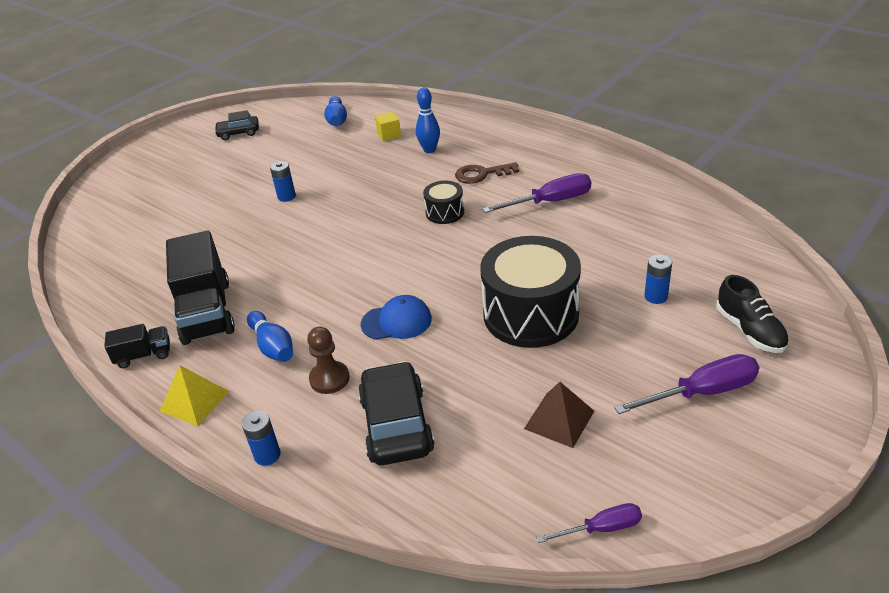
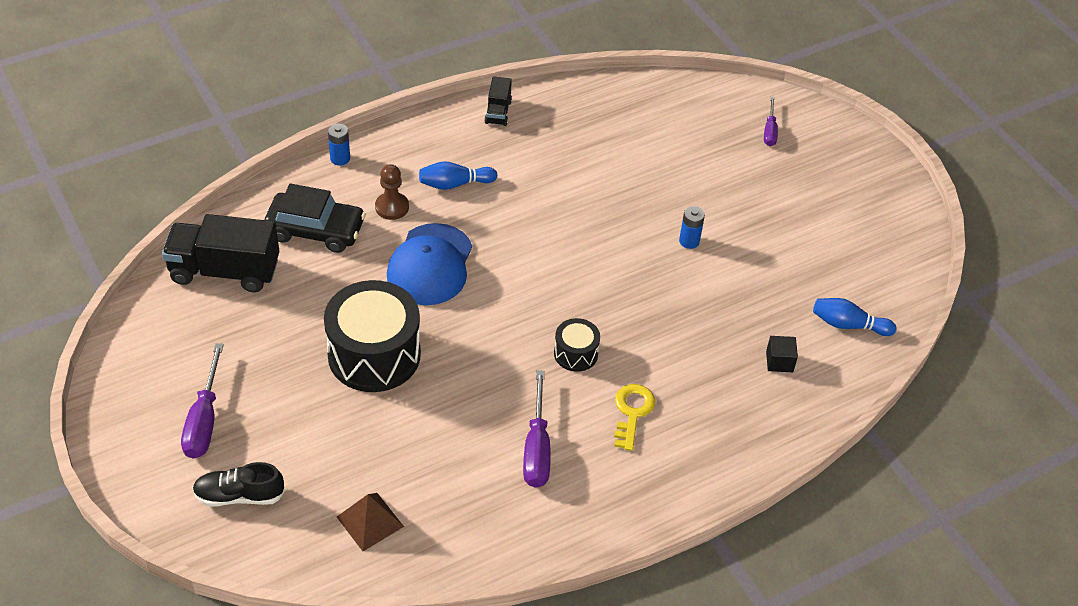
camera: 105 degrees right, 10 degrees up
(194, 401) = (423, 132): yellow pyramid -> none
(206, 312) = (529, 154): black truck -> black truck (225, 271)
(238, 133) = (864, 231): black car -> none
(389, 135) = (779, 361): yellow cube -> black cube
(396, 321) = (430, 265): blue cap -> blue cap, size x1.61
(429, 150) = (718, 386): blue bowling pin -> none
(481, 174) = (632, 412): brown key -> yellow key
(559, 420) = (248, 321): brown pyramid -> brown pyramid (370, 521)
(601, 528) = (146, 301): purple screwdriver -> purple screwdriver (770, 131)
(656, 296) = (330, 454): blue battery -> none

